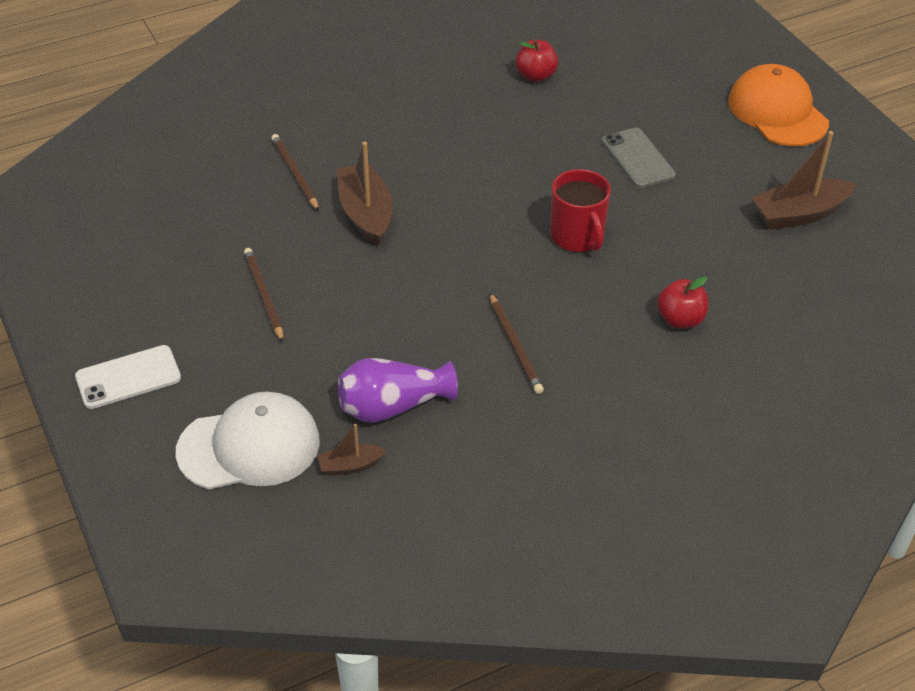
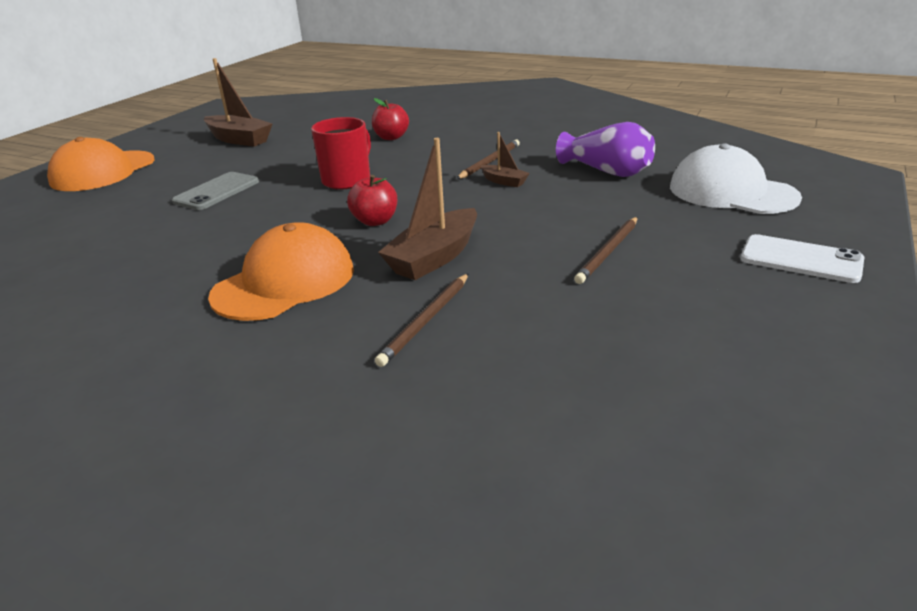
camera: 125 degrees left, 15 degrees down
(350, 465) = (672, 164): brown boat -> brown boat (504, 181)
(415, 140) = (284, 282): none -> orange cap
(536, 76) = (98, 269): red apple -> red apple (375, 221)

